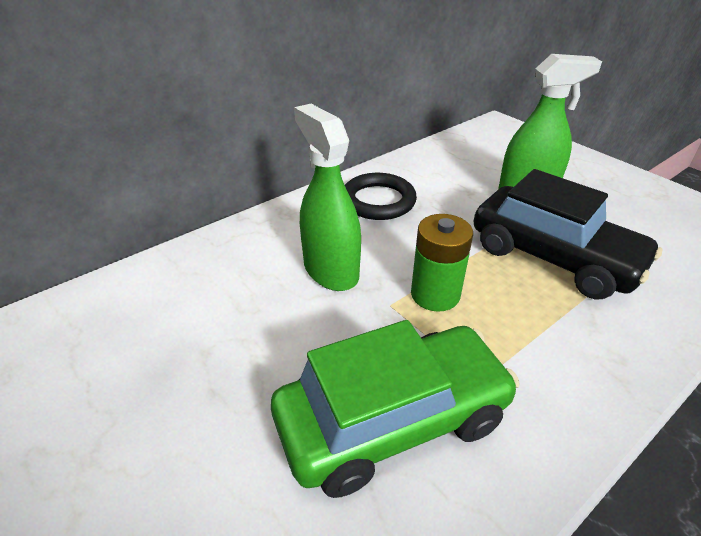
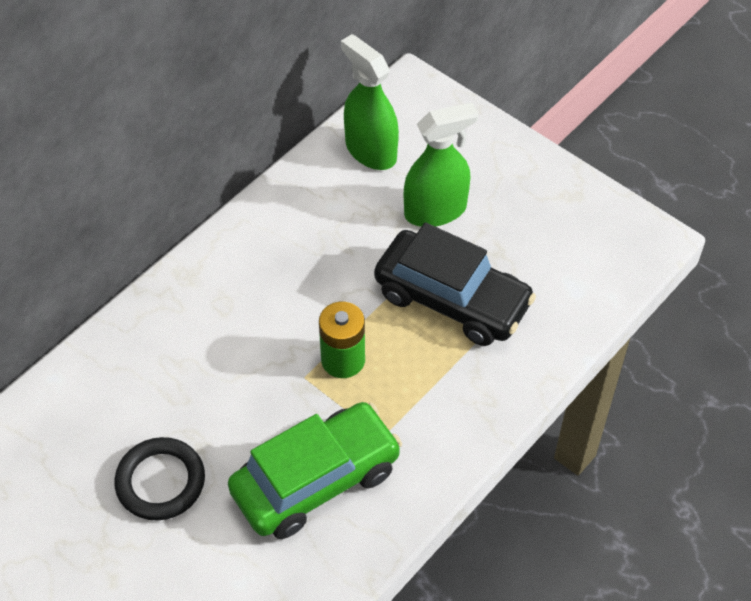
camera: 10 degrees left, 15 degrees up
(331, 270) = (245, 346): green spray bottle -> green spray bottle (370, 151)
(378, 201) = (278, 245): black ring -> black ring (160, 482)

